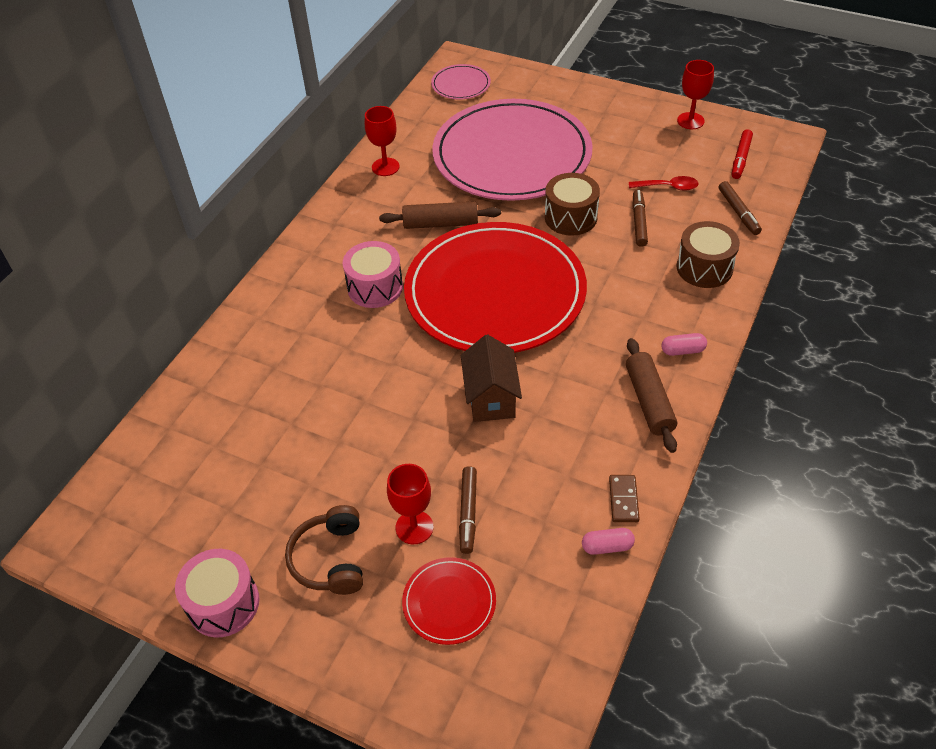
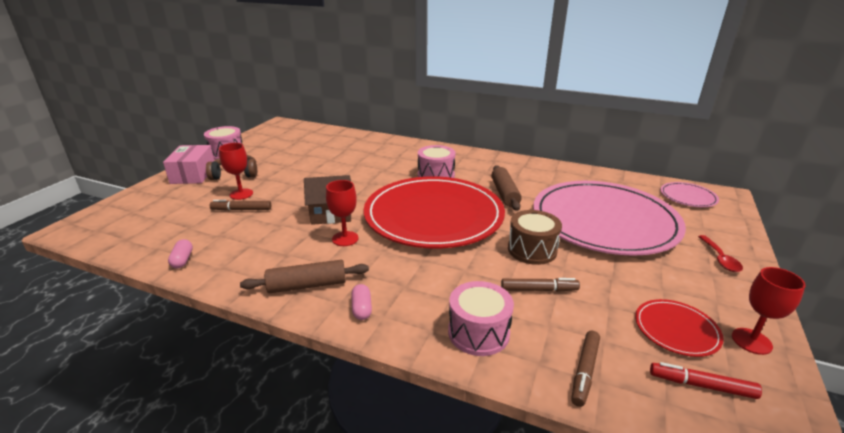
camera: 85 degrees right, 20 degrees down
(322, 633) = (193, 174): none -> pink box
(385, 167) = (559, 173): red goblet -> red goblet (345, 239)
(449, 602) = (184, 205): red plate -> red plate (676, 329)
(623, 500) = (217, 268): brown domino -> none
(668, 187) = (606, 313): red spoon -> red spoon (720, 259)
(704, 268) = (478, 332): brown drum -> pink drum
(738, 212) = (585, 371): brown marker -> brown marker turned 45 degrees counterclockwise

